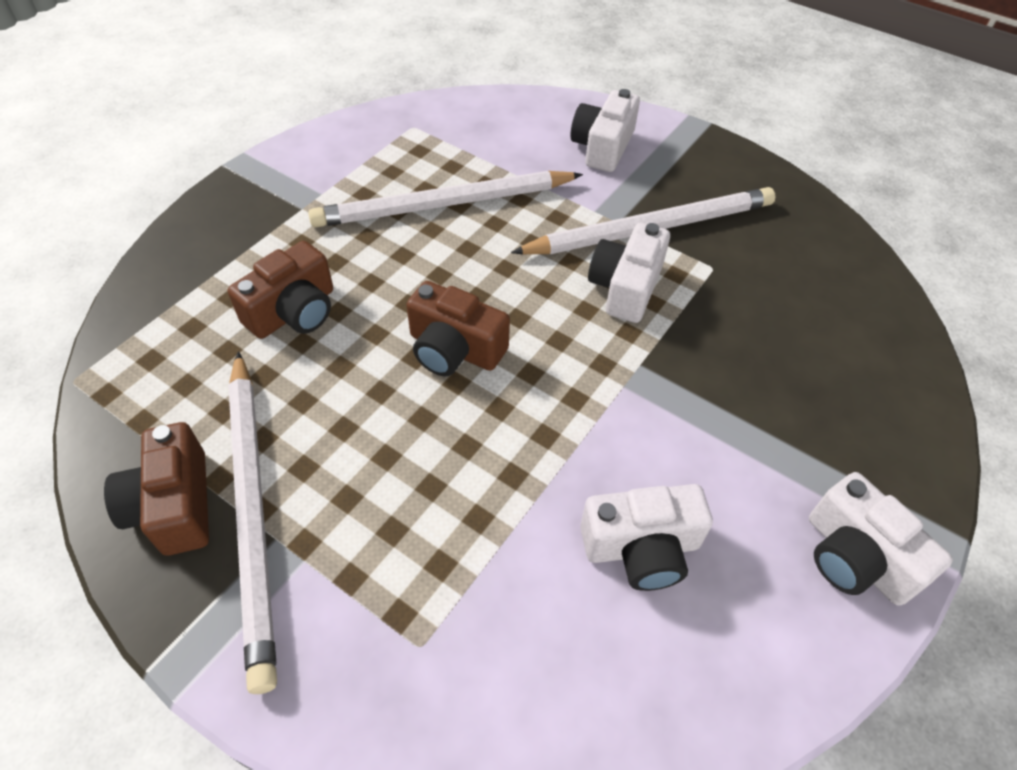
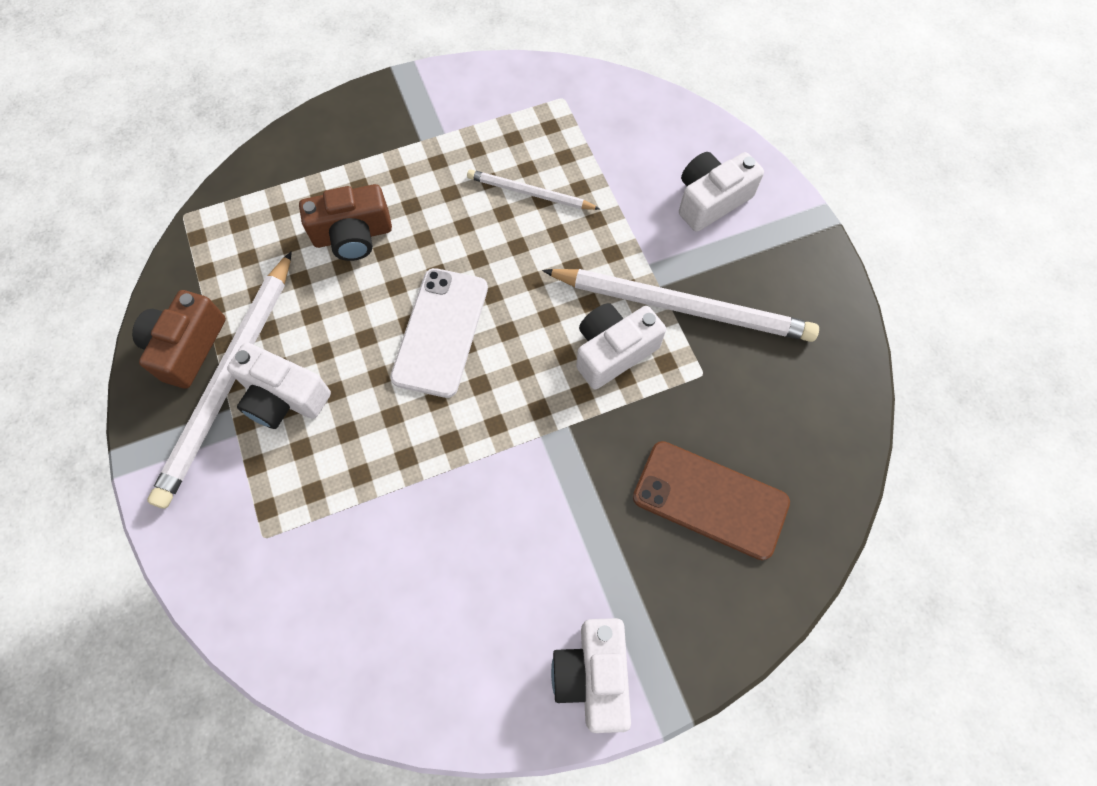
camera: 35 degrees right, 15 degrees up
(444, 205) = (530, 193): white pencil -> white pencil, size x0.54
(454, 349) = (441, 332): brown camera -> white phone
(641, 548) = (449, 566): white camera -> white camera (283, 397)
(808, 355) = (710, 499): none -> brown phone

